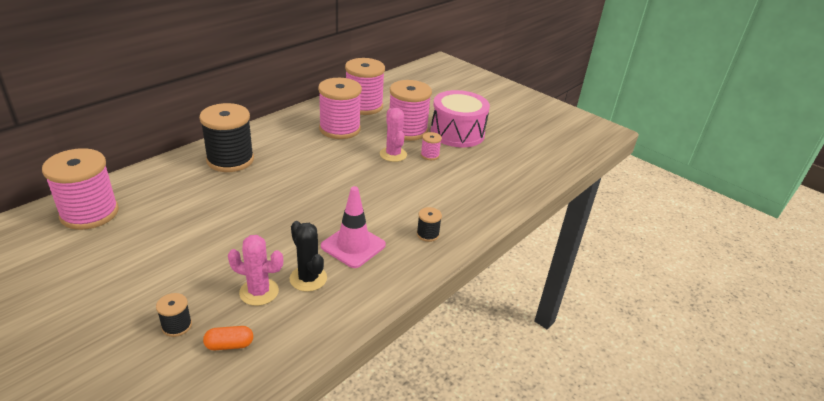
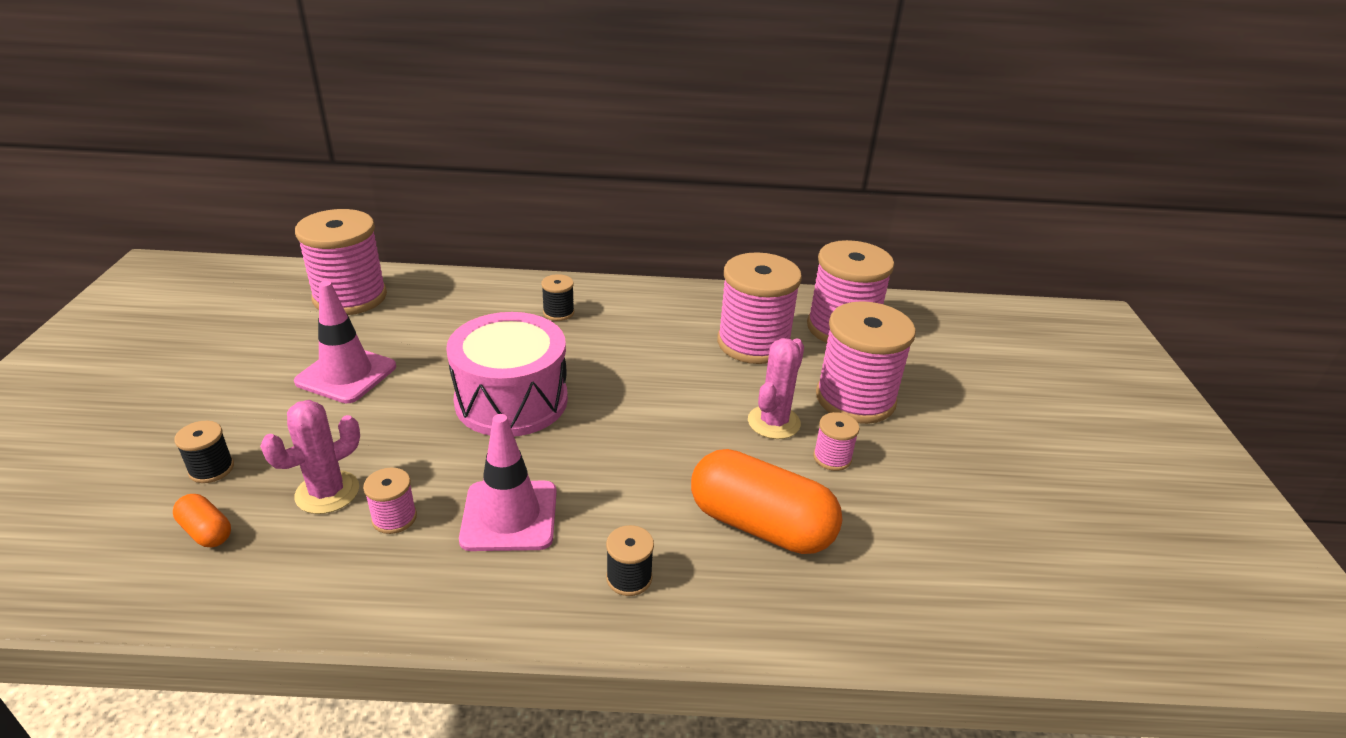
camera: 50 degrees right, 0 degrees up
(167, 246) = (346, 374): none -> pink traffic cone
(230, 160) = (558, 312): black spool -> black spool, size x0.44
(259, 292) = (327, 492): pink cactus -> pink cactus turned 75 degrees clockwise
(308, 278) = (394, 518): black cactus -> pink spool
(441, 190) = (760, 525): none -> orange capsule
(457, 133) = (941, 450): pink drum -> pink drum (511, 400)

